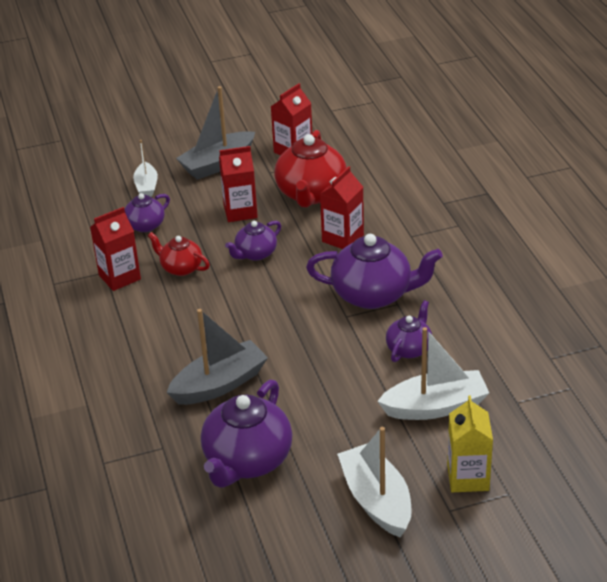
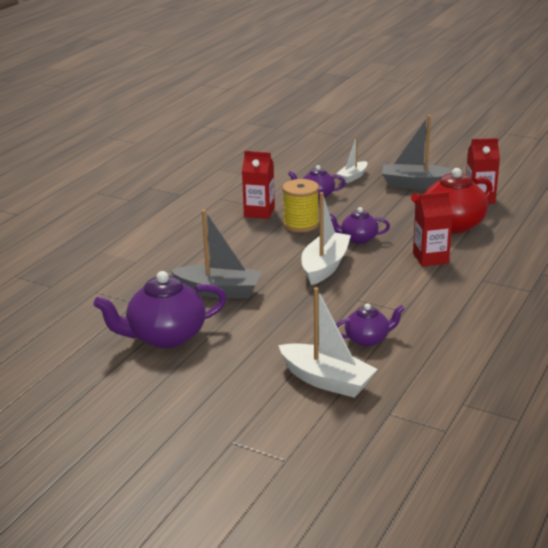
camera: 45 degrees right, 10 degrees down
(181, 268) = (301, 224): red teapot -> yellow spool
(240, 211) = (387, 214): red carton -> none
(373, 294) = (396, 297): purple teapot -> none
(376, 500) = (198, 405): white boat -> white boat (325, 266)
(468, 477) = (276, 432): yellow carton -> none

